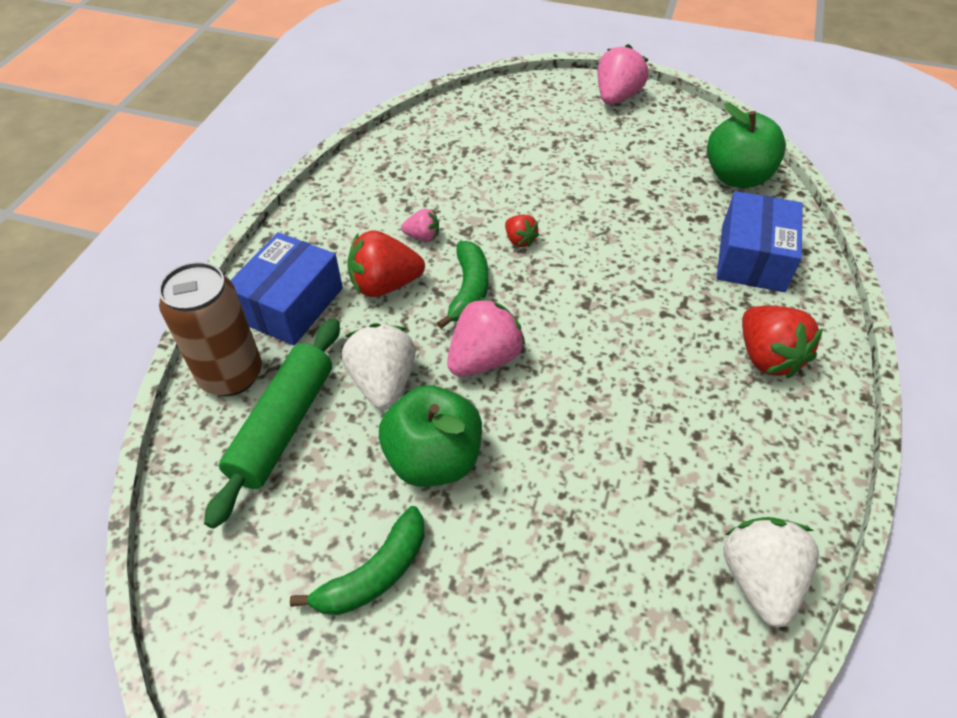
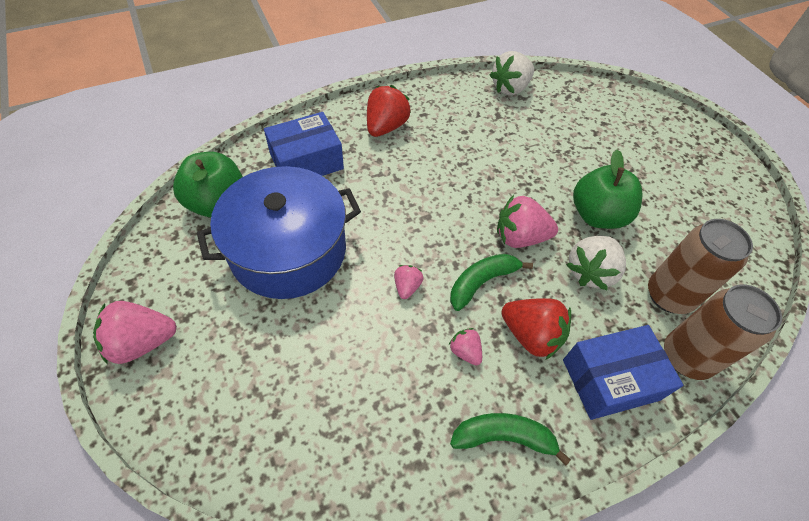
camera: 135 degrees left, 5 degrees up
(283, 425) = (669, 296): green rolling pin -> brown can
(374, 573) = (664, 197): green banana -> green banana (503, 437)
(519, 240) = (407, 287): red strawberry -> pink strawberry
(635, 193) = (288, 250): none -> blue pot

